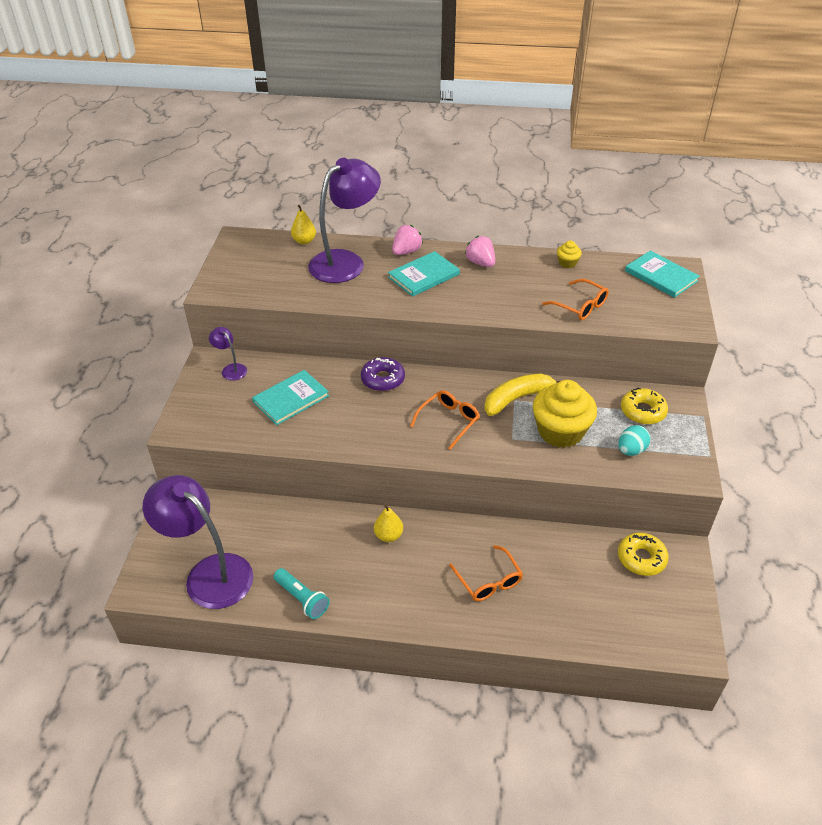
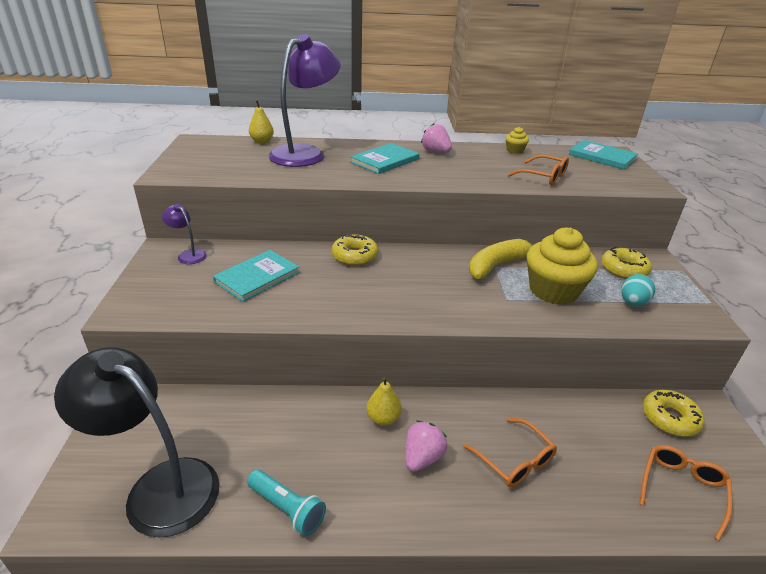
camera: 10 degrees left, 10 degrees down
(209, 573) = (159, 487): purple lamp -> black lamp
(383, 379) = (354, 256): purple donut -> yellow donut
(406, 252) = (363, 146): pink strawberry -> pink strawberry (422, 457)
(449, 421) = (434, 288): orange glasses -> orange glasses (682, 488)

